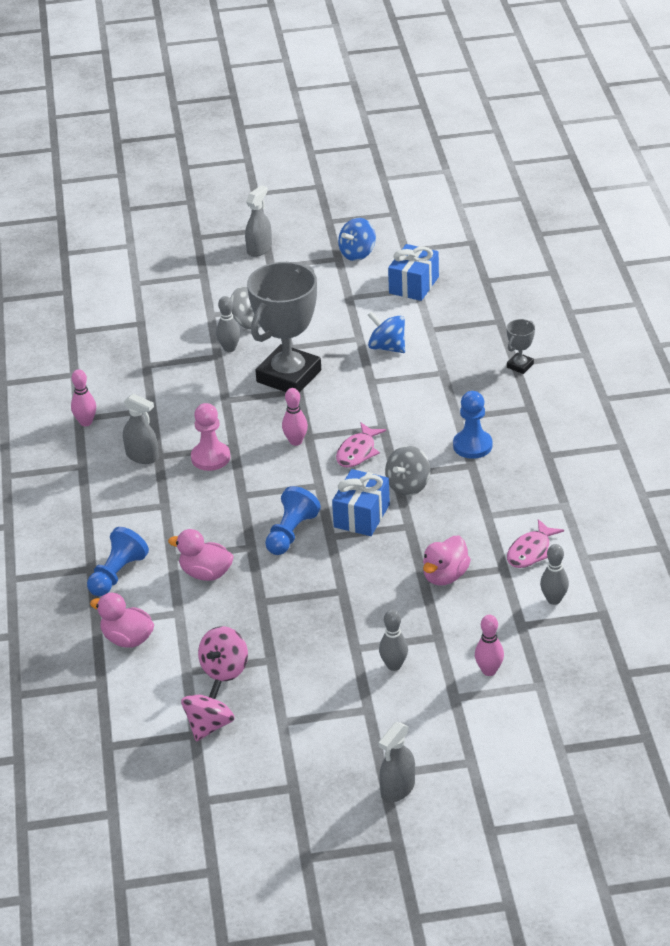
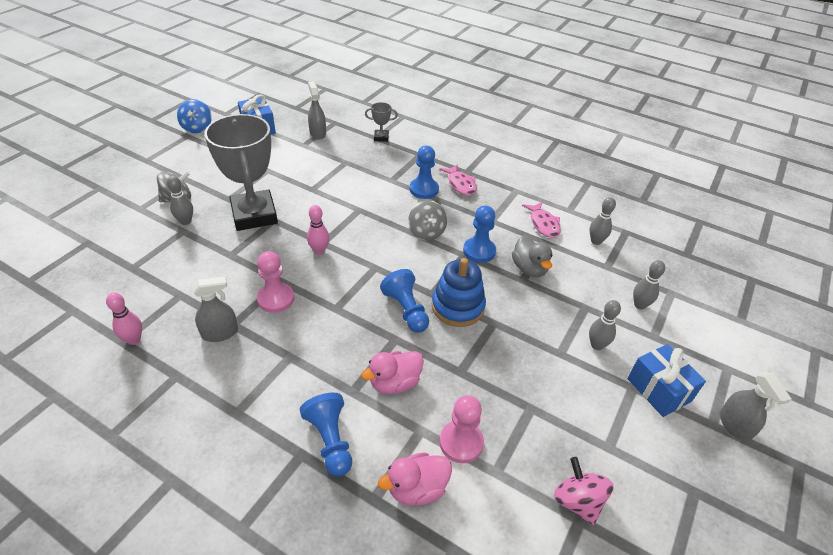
camera: 55 degrees left, 5 degrees up
(191, 639) = (461, 442): none -> pink pawn
(225, 669) = (516, 444): pink spinning top -> none
(259, 249) = (122, 154): grey spray bottle -> grey spray bottle (317, 133)
(333, 559) = (458, 307): none -> blue stacking toy
(358, 452) = (367, 232): pink fish -> pink fish (460, 184)
(361, 516) = (430, 268): blue gift -> blue gift (659, 390)
(387, 347) = (293, 166): blue spinning top -> none
(427, 532) = (479, 251): none -> blue pawn
(445, 576) = (529, 269): pink duck -> grey duck
(489, 671) = (640, 305): pink bowling pin -> grey bowling pin
(520, 366) = (381, 137): grey trophy -> grey trophy turned 75 degrees counterclockwise

